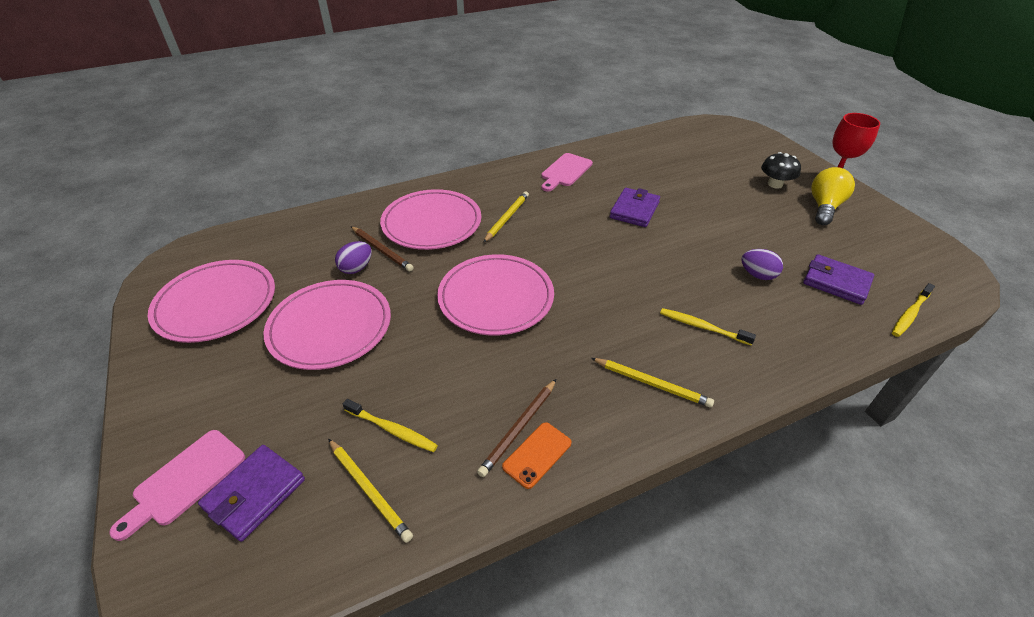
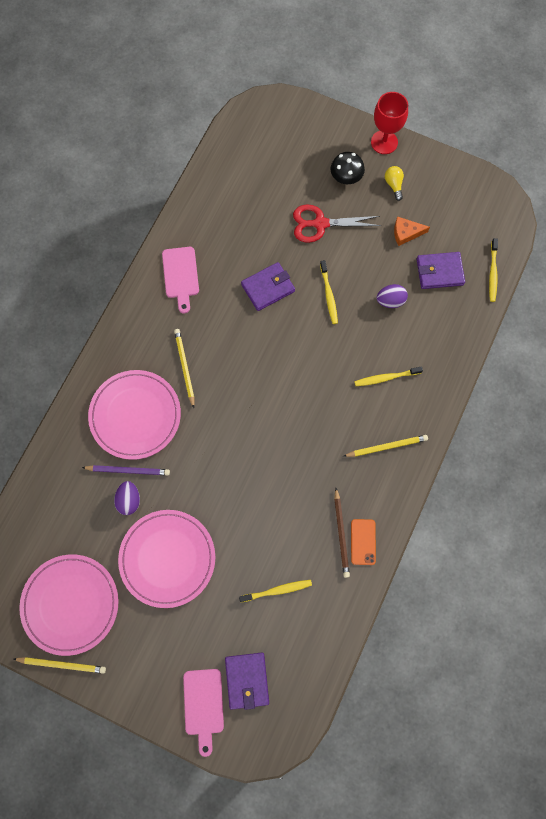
camera: 40 degrees left, 30 degrees up
(369, 490) = (300, 630): yellow pencil -> yellow pencil (62, 664)
(382, 250) = (128, 470): brown pencil -> purple pencil
(496, 298) = (246, 451): pink plate -> none
(634, 210) = (268, 288): purple wallet -> purple wallet turned 75 degrees clockwise
(691, 240) = (328, 295): none -> yellow toothbrush
(724, 198) = (320, 224): none -> red scissors
(814, 240) = (406, 233): none -> orange cheese
(824, 207) = (394, 185): yellow light bulb -> yellow light bulb, size x0.57

